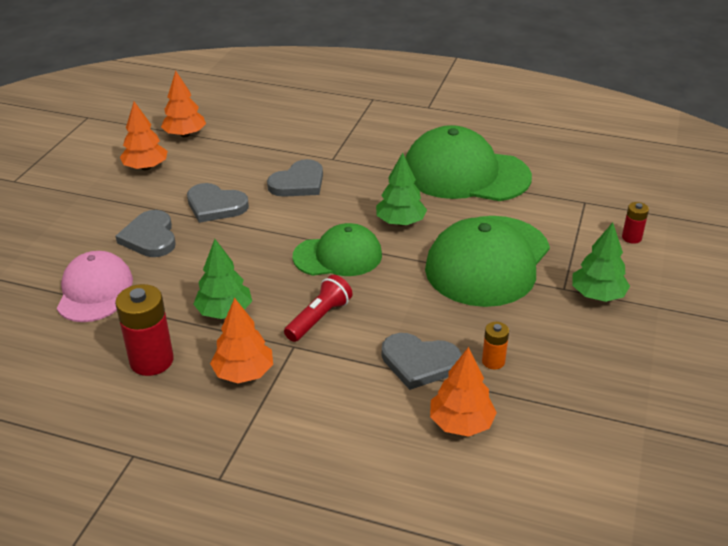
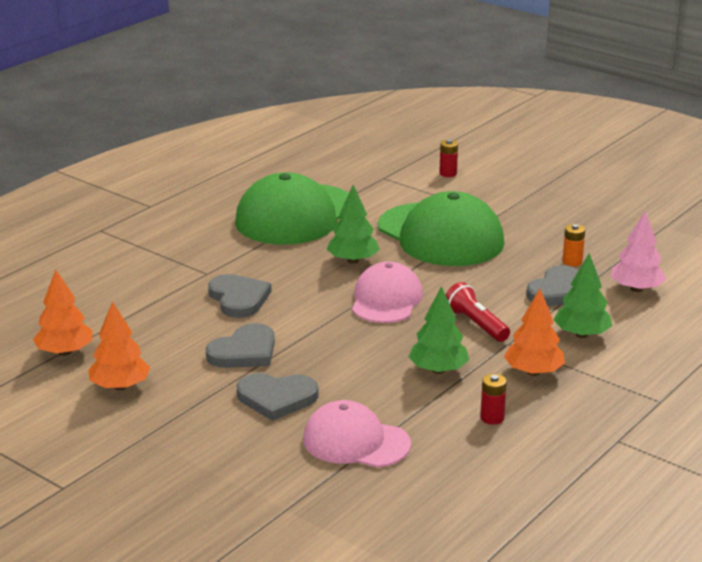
camera: 70 degrees left, 10 degrees down
(151, 361) = (492, 418): red battery -> red battery, size x0.53
(338, 256) = (386, 300): green cap -> pink cap
(461, 423) = (636, 289): orange tree -> pink tree
(597, 295) = (514, 204): green tree -> green tree (581, 334)

